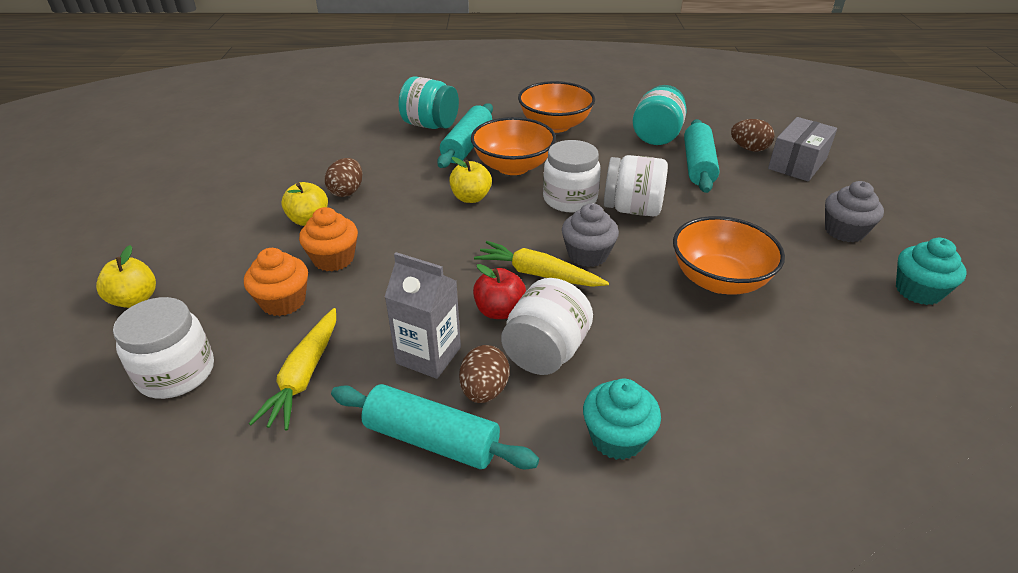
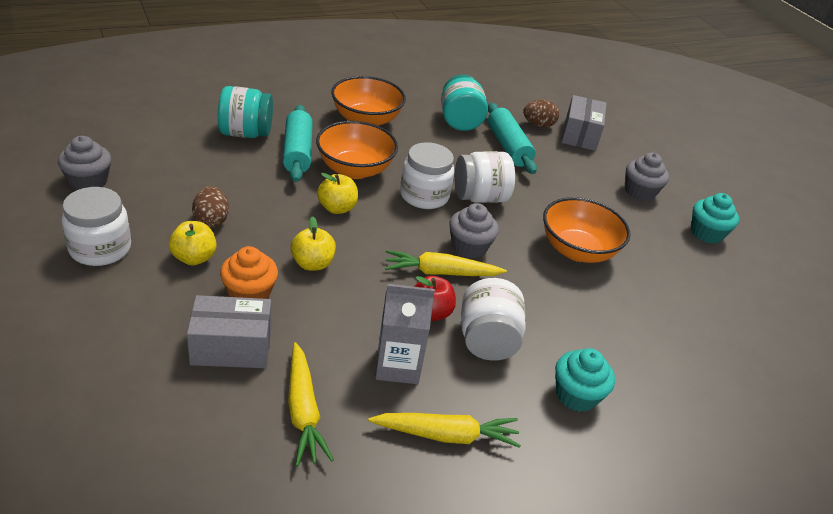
camera: 30 degrees left, 0 degrees up
(135, 299) = (71, 379): yellow apple -> yellow apple (312, 264)
(176, 373) = (179, 440): white jar -> white jar (100, 249)
(270, 147) = (88, 181): none -> grey cupcake
(283, 301) = (231, 347): orange cupcake -> grey box
(431, 440) = (446, 435): turquoise rolling pin -> yellow carrot
(484, 390) = (461, 384): brown egg -> none

